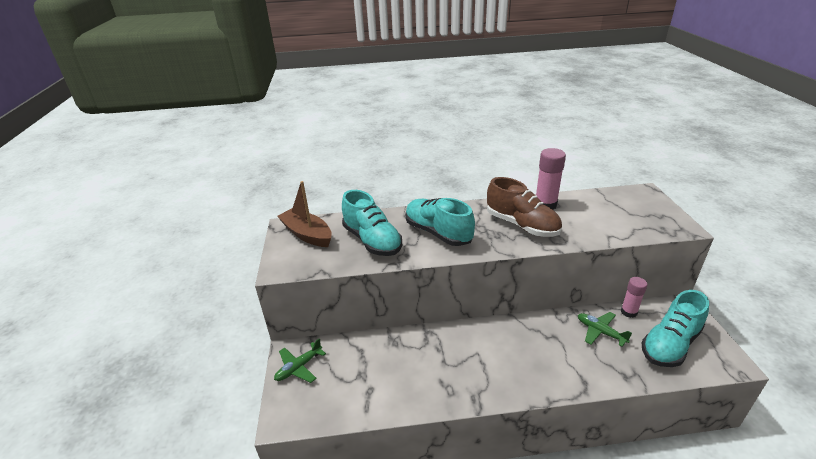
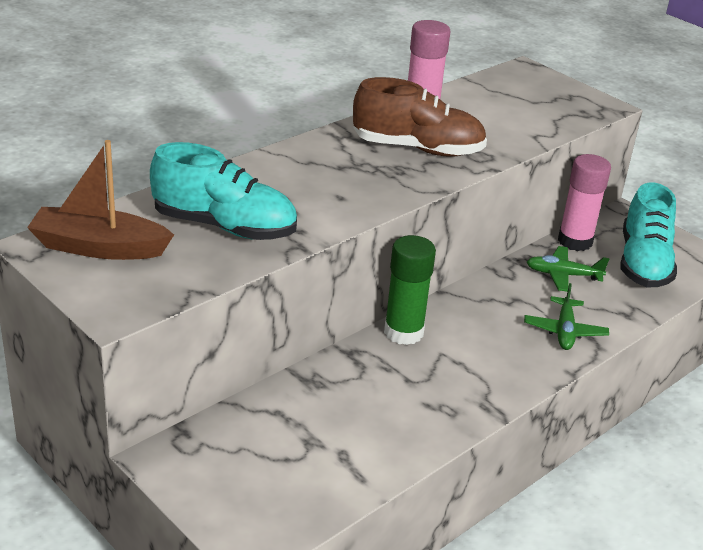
camera: 40 degrees left, 0 degrees up
(299, 367) = (204, 472): green plane -> green plane (564, 331)
(438, 233) = (313, 189): turquoise shoe -> none
(466, 331) = (403, 332): none -> green glue stick
(629, 312) = (575, 241): pink glue stick -> pink glue stick, size x1.53

